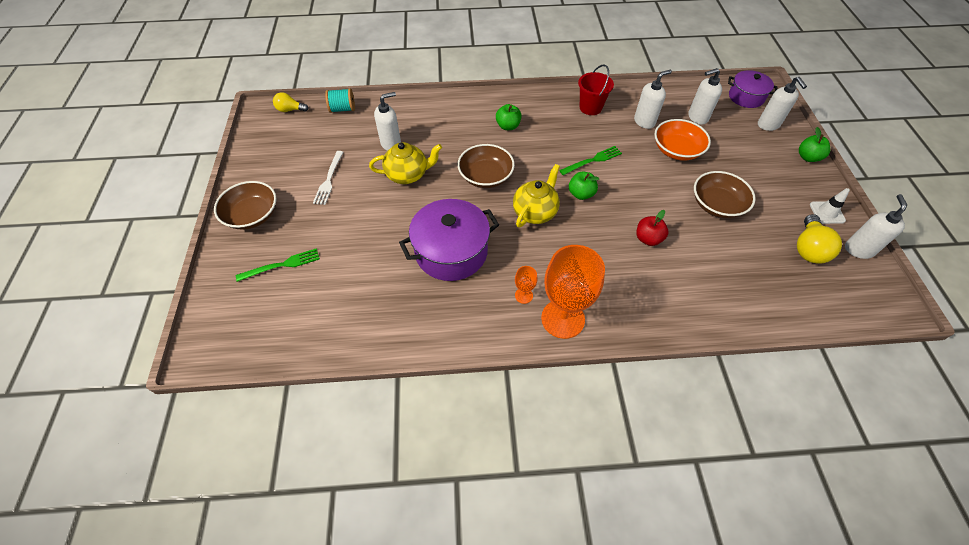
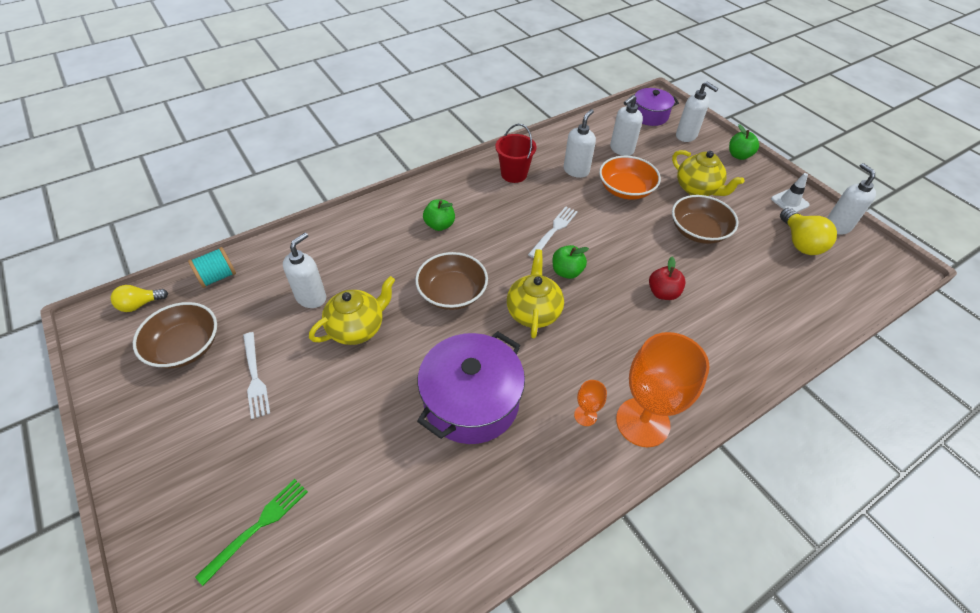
camera: 30 degrees left, 5 degrees down
(252, 215) = (169, 475): brown bowl -> brown bowl (185, 347)
(593, 160) = (554, 230): green fork -> white fork
(743, 172) = (697, 189): none -> yellow teapot

